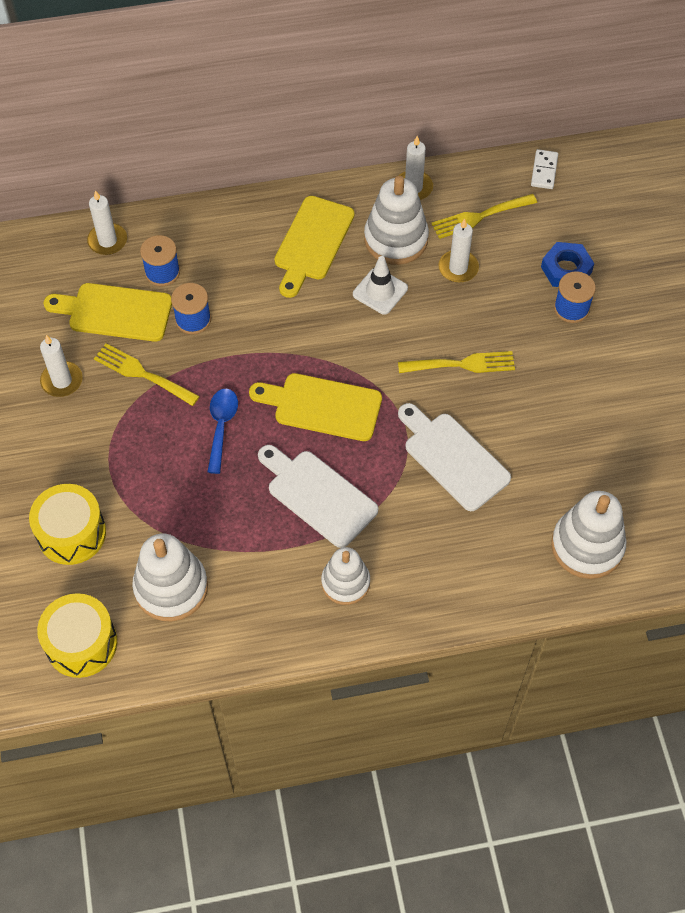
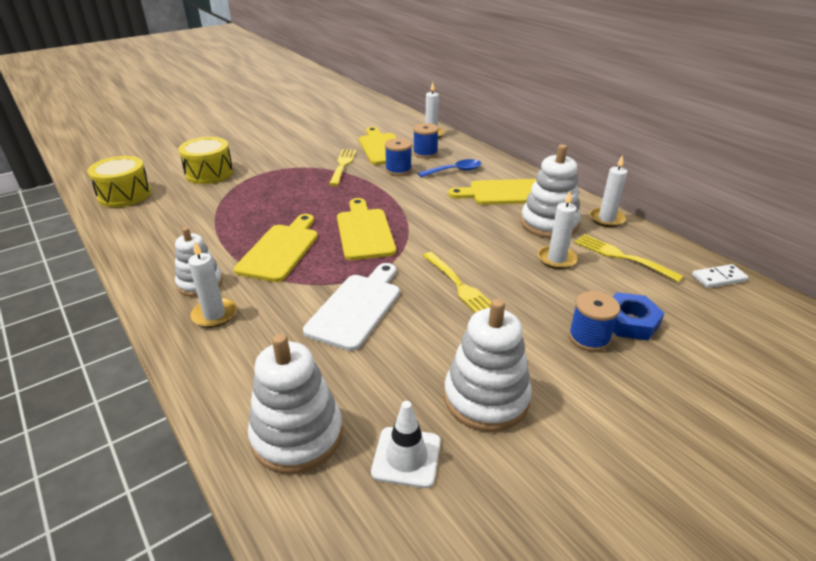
camera: 65 degrees right, 25 degrees down
(62, 381) = (320, 146): white candle -> white candle (214, 315)
(171, 587) = (176, 213): white stacking toy -> white stacking toy (486, 398)
(221, 426) = (319, 199): blue spoon -> blue spoon (454, 171)
(318, 495) = (280, 250): white cutting board -> yellow cutting board
(380, 291) = (493, 229): white traffic cone -> white traffic cone (406, 457)

